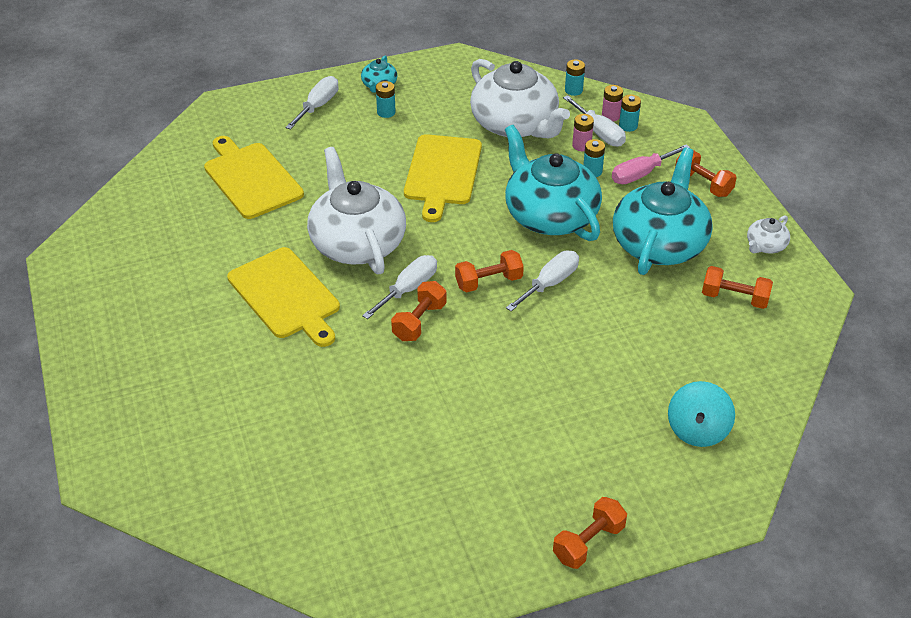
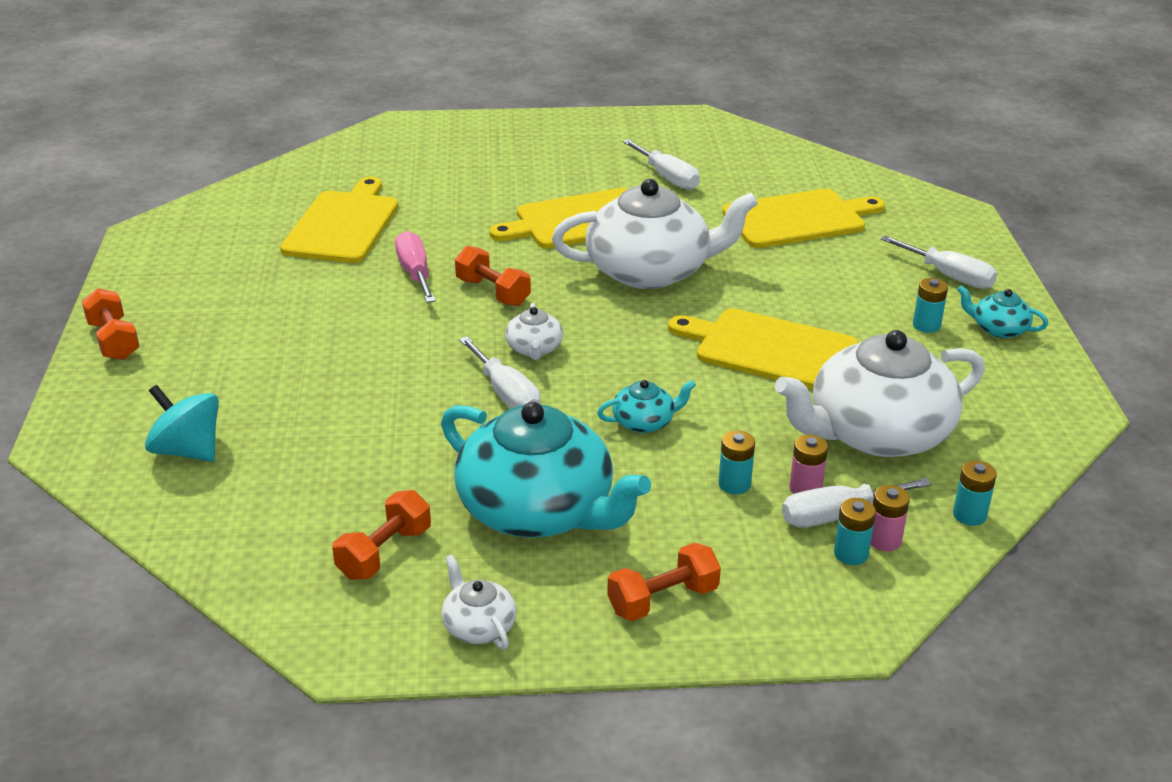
camera: 105 degrees right, 10 degrees down
(336, 452) = (343, 224): none -> yellow cutting board
(408, 289) = (551, 293): white screwdriver -> white screwdriver (667, 177)
(488, 282) = (534, 349): orange dumbbell -> white teapot
(550, 215) = (644, 422): turquoise teapot -> turquoise teapot, size x0.43
(641, 174) = (712, 534): pink screwdriver -> pink screwdriver (415, 273)

